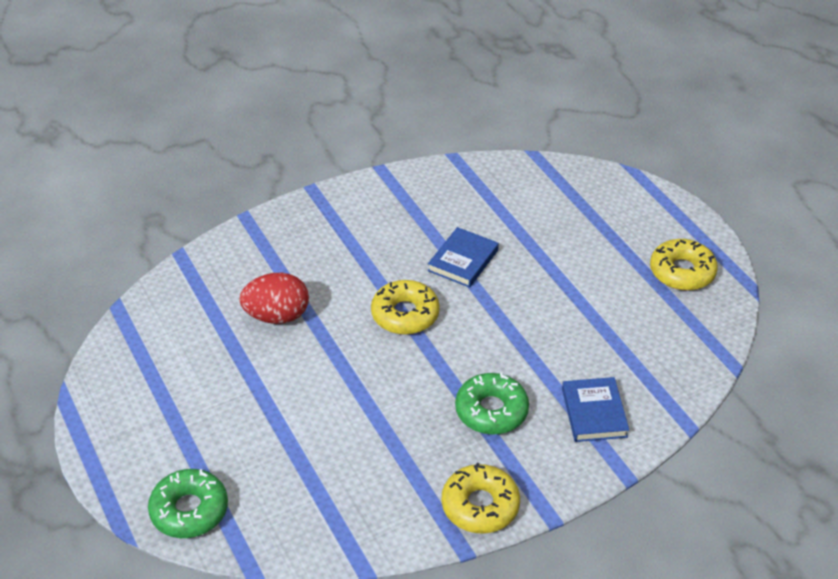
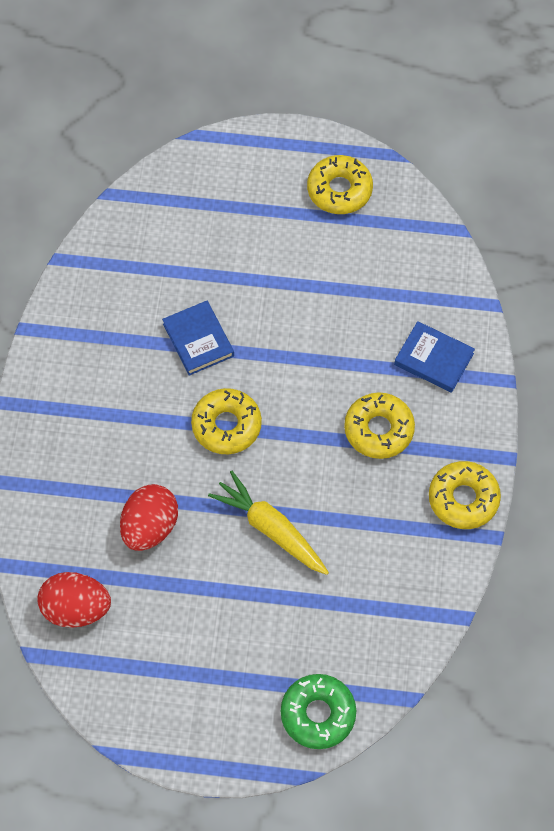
camera: 55 degrees left, 20 degrees up
(173, 310) = (76, 609): none -> red egg
(337, 389) = (271, 529): none -> yellow carrot
(491, 411) = (378, 430): green donut -> yellow donut

